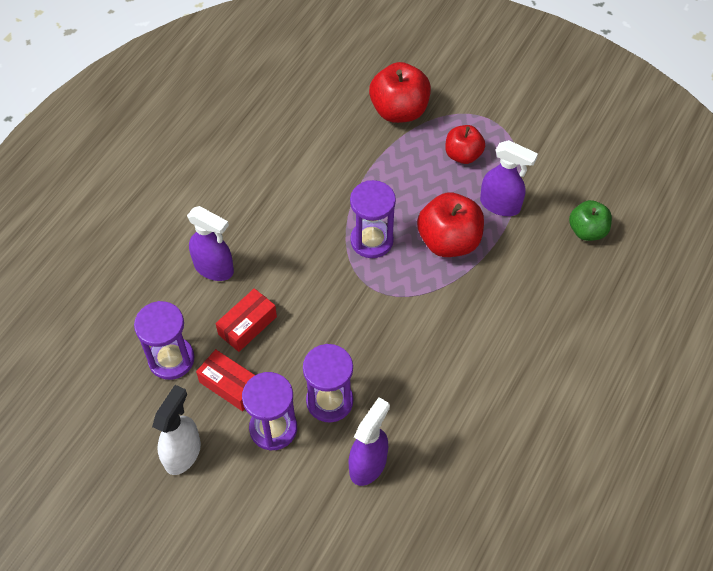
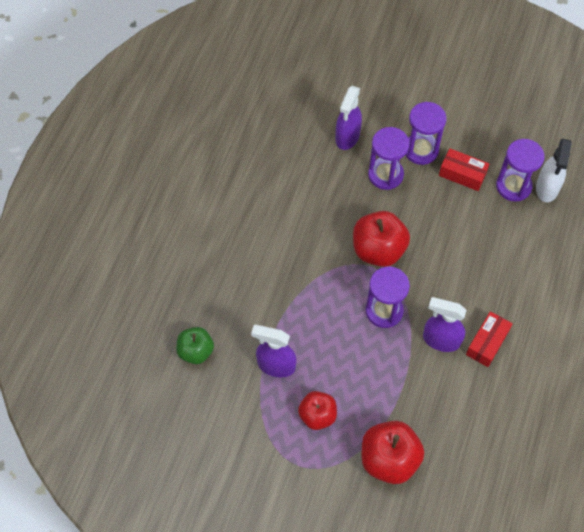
camera: 170 degrees right, 5 degrees up
(183, 453) = (478, 124): white spray bottle -> white spray bottle (547, 188)
(214, 268) = (509, 264): purple spray bottle -> purple spray bottle (441, 340)
(247, 325) = (465, 221): red box -> red box (487, 343)
(449, 241) = (317, 321): red apple -> red apple (378, 250)

